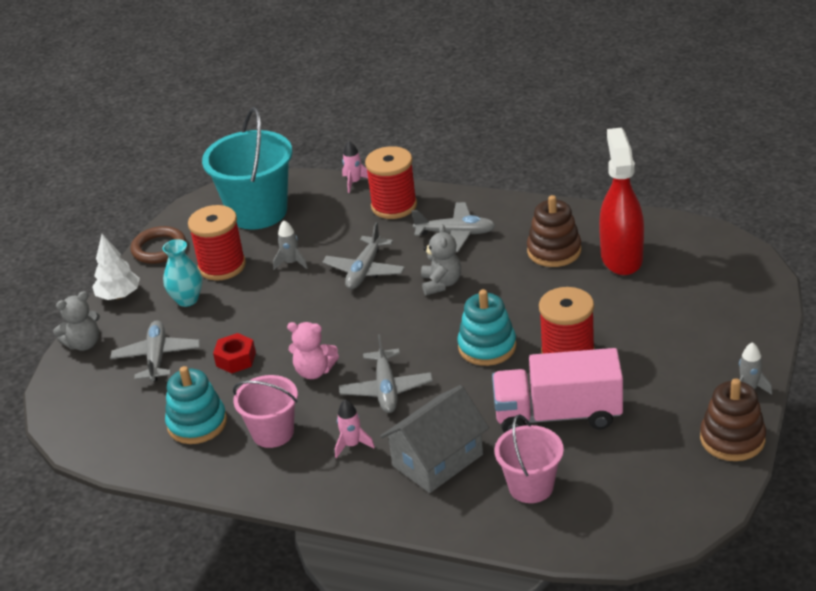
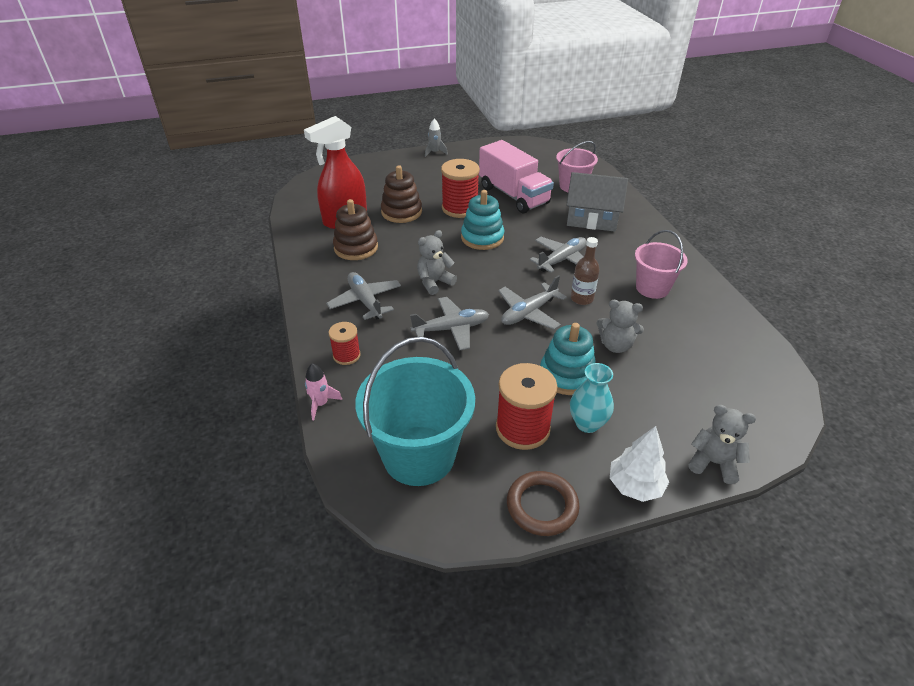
camera: 130 degrees left, 5 degrees up
(157, 357) = (666, 395): grey plane -> grey plane (528, 313)
(197, 423) = (691, 328): turquoise stacking toy -> turquoise stacking toy (566, 375)
(236, 359) = (615, 345): red nut -> grey teddy bear
(291, 263) = (477, 380): grey rocket -> none
(314, 371) = (582, 298): pink teddy bear -> brown bottle
(352, 445) = (620, 252): pink rocket -> none
(394, 206) = (346, 355): red spool -> red spool, size x0.57
(732, 439) = (476, 148): brown stacking toy -> brown stacking toy (401, 212)

